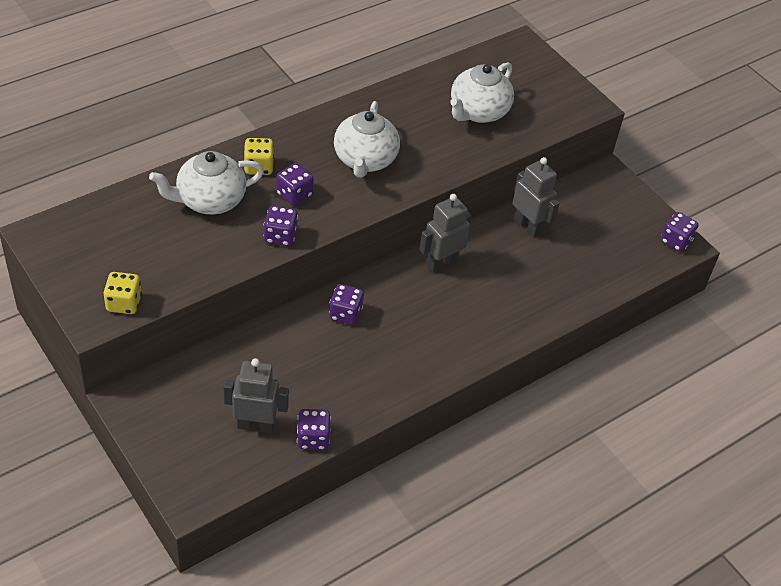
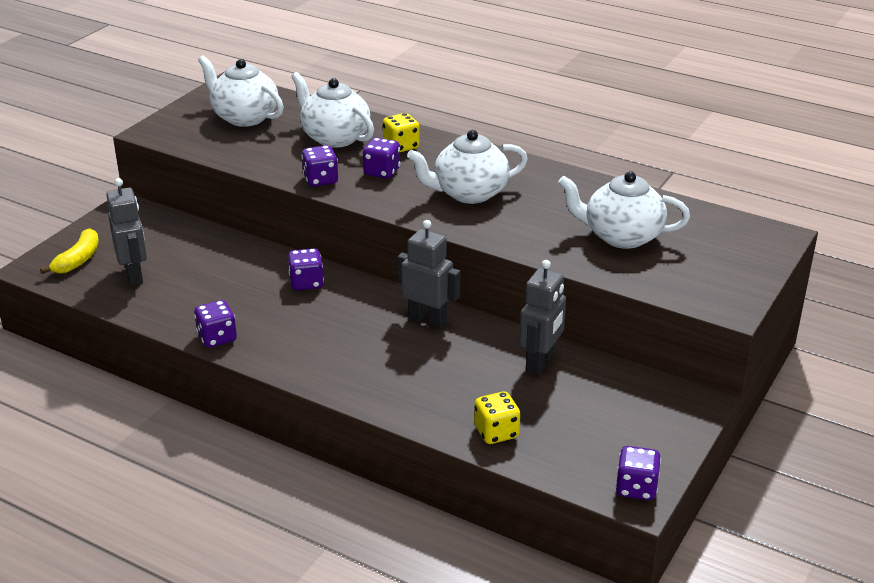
camera: 70 degrees right, 15 degrees down
(118, 245) = (244, 117): none -> white teapot
(124, 303) = (180, 137): yellow dice -> yellow dice (496, 432)
(199, 461) = (78, 260): none -> yellow banana
(313, 438) = (137, 309): purple dice -> purple dice (217, 338)

